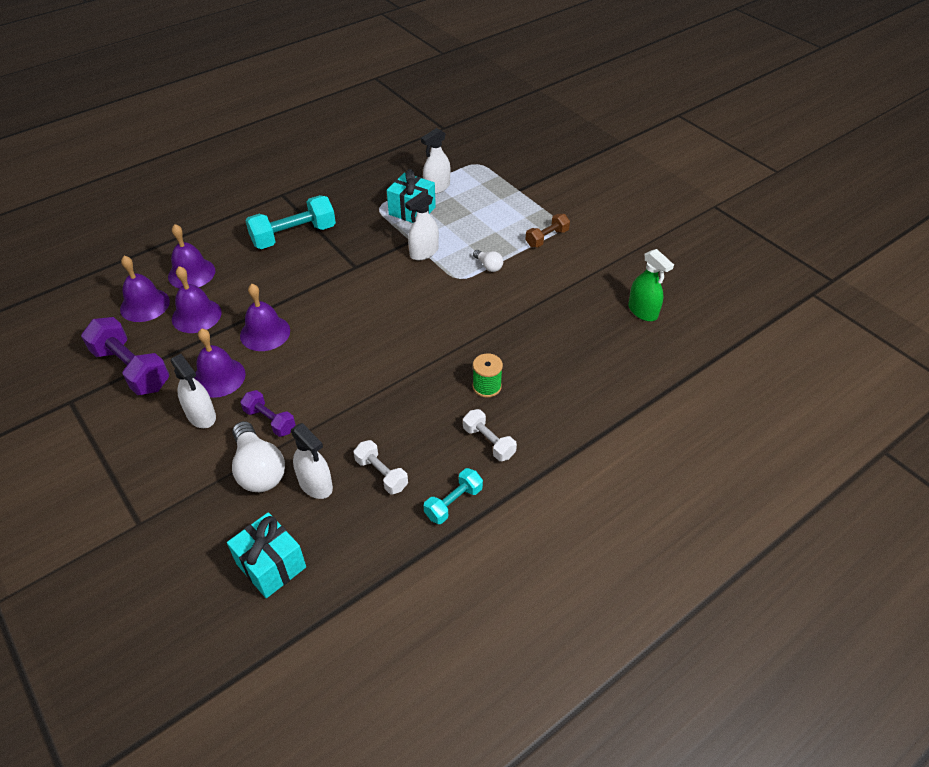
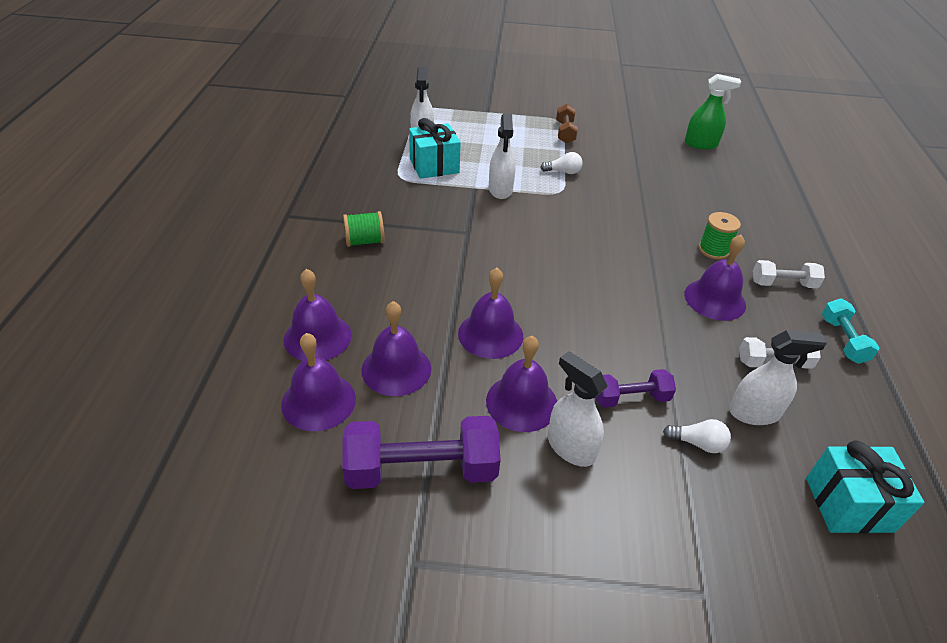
camera: 50 degrees left, 5 degrees down
(201, 416) = (570, 447): white spray bottle -> white spray bottle turned 135 degrees counterclockwise
(258, 469) = (697, 443): white light bulb -> white light bulb, size x0.51
(294, 236) = (365, 241): turquoise dumbbell -> green spool
(422, 414) = (715, 299): none -> purple bell

